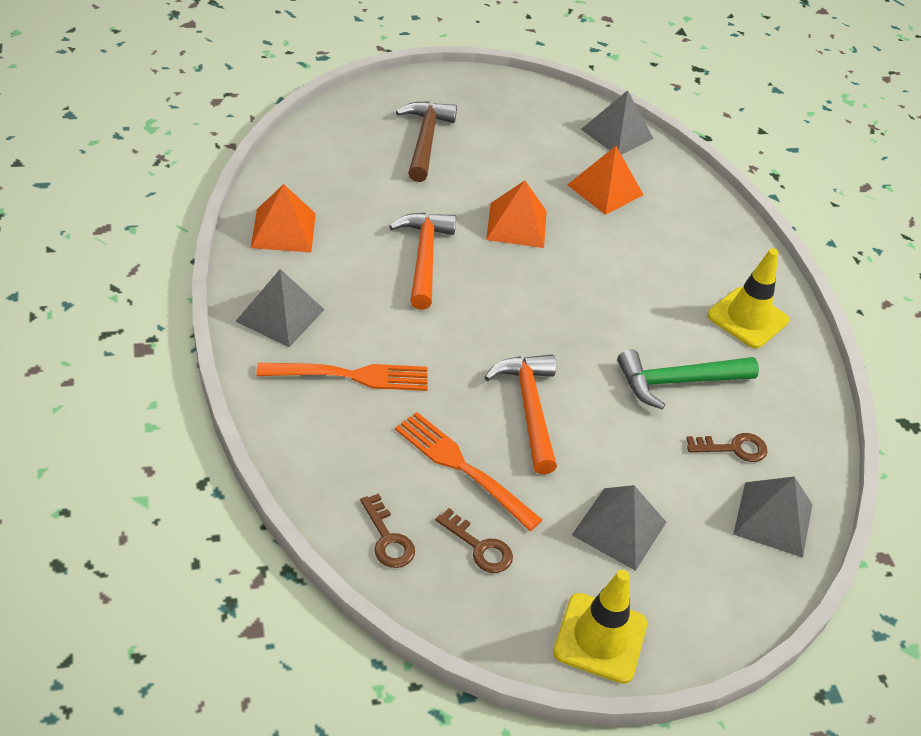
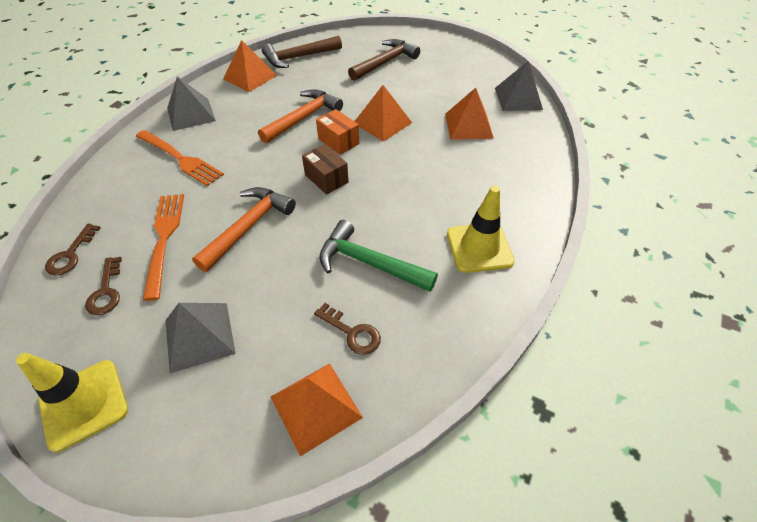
camera: 45 degrees right, 5 degrees up
(308, 175) = (298, 57): none -> brown hammer
(498, 269) = (338, 141): none -> orange box
(539, 318) = (326, 178): none -> brown box
(773, 519) = (315, 407): grey pyramid -> orange pyramid

